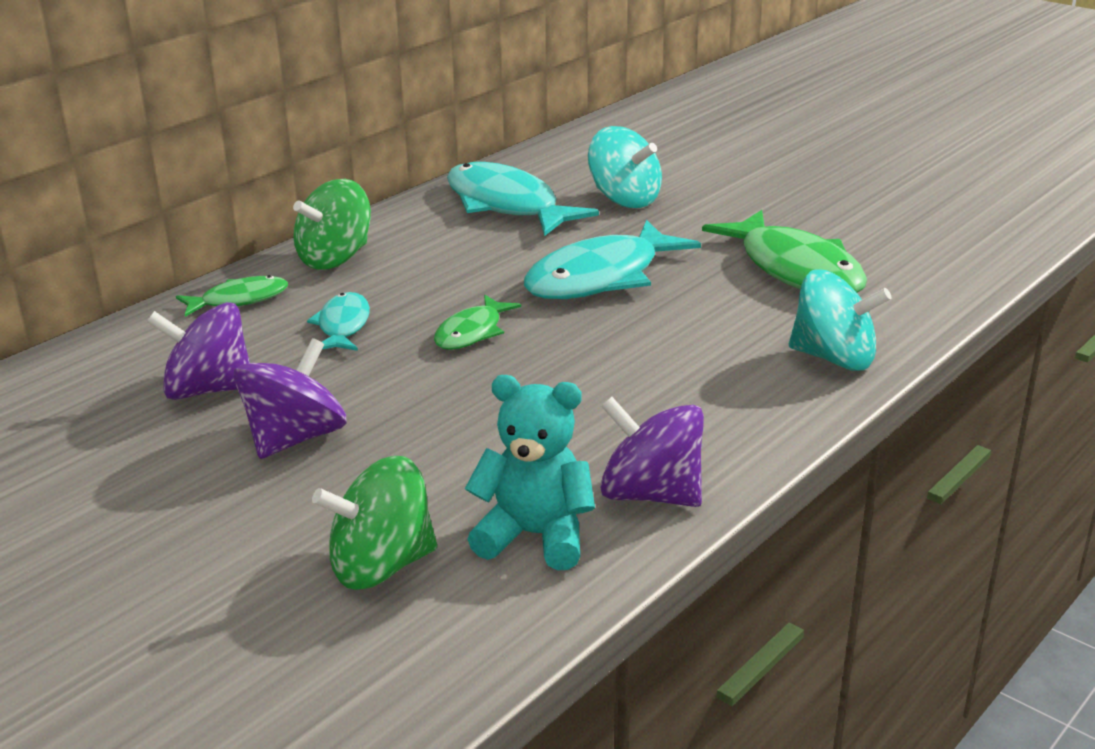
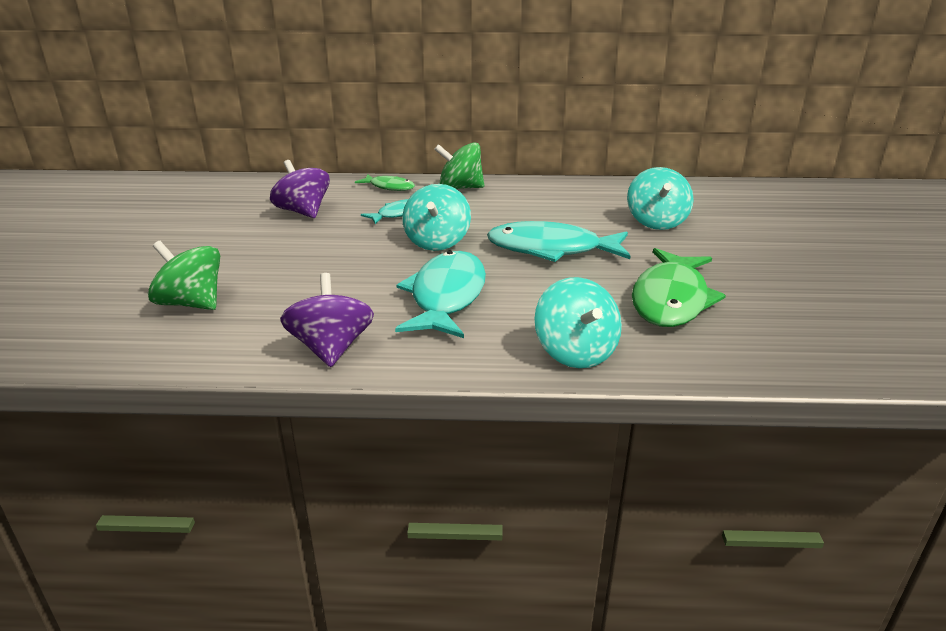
camera: 50 degrees right, 0 degrees up
(295, 438) = (283, 243): purple spinning top -> none
(472, 332) = (437, 242): green fish -> turquoise spinning top
(507, 205) = (587, 199): turquoise fish -> turquoise fish (446, 297)
(535, 536) = (254, 331): turquoise teddy bear -> none

